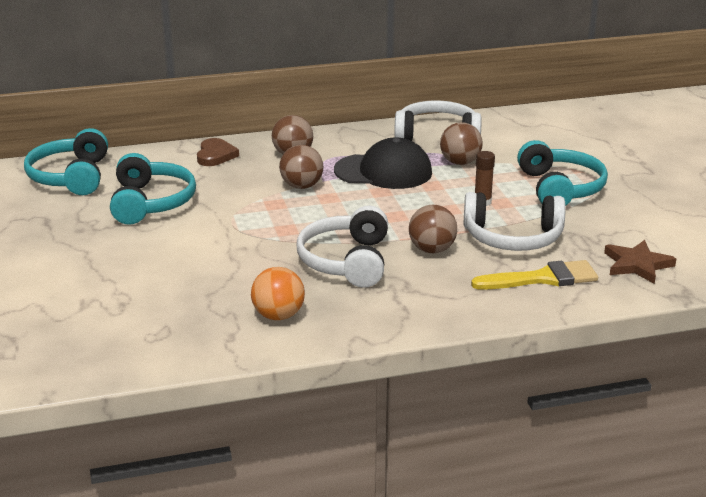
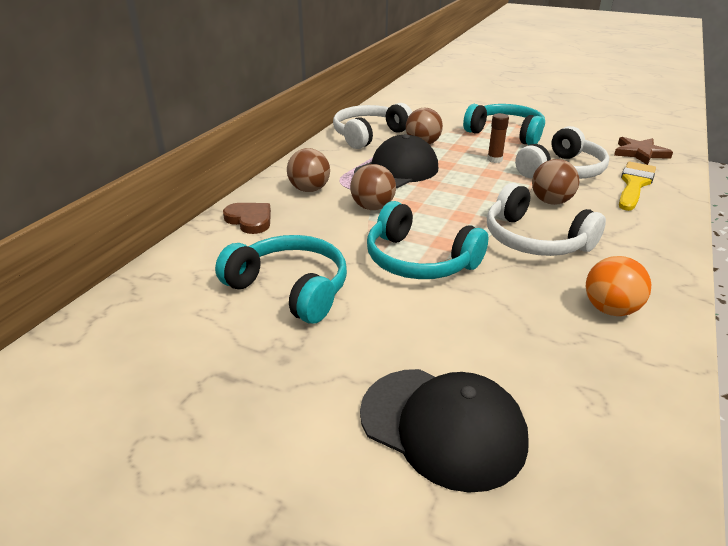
camera: 50 degrees left, 5 degrees up
(70, 177) = (148, 315): turquoise headphones -> turquoise headphones (419, 260)
(76, 294) = (442, 426): none -> black cap

